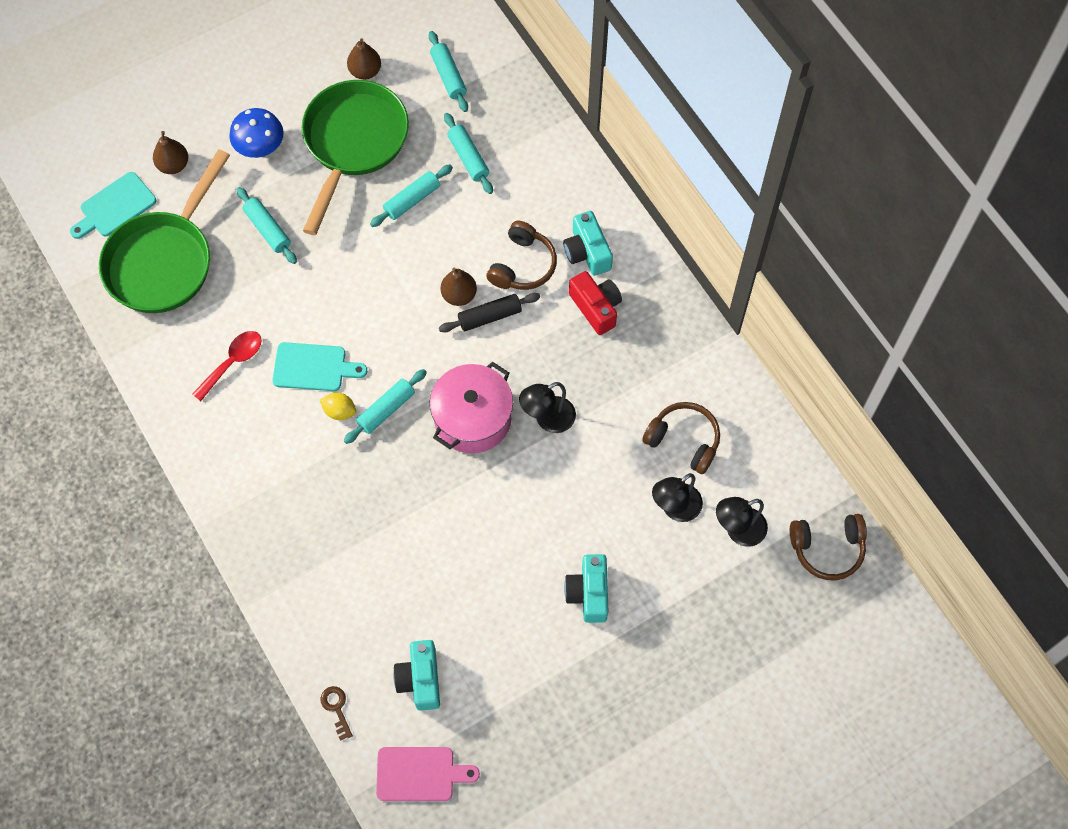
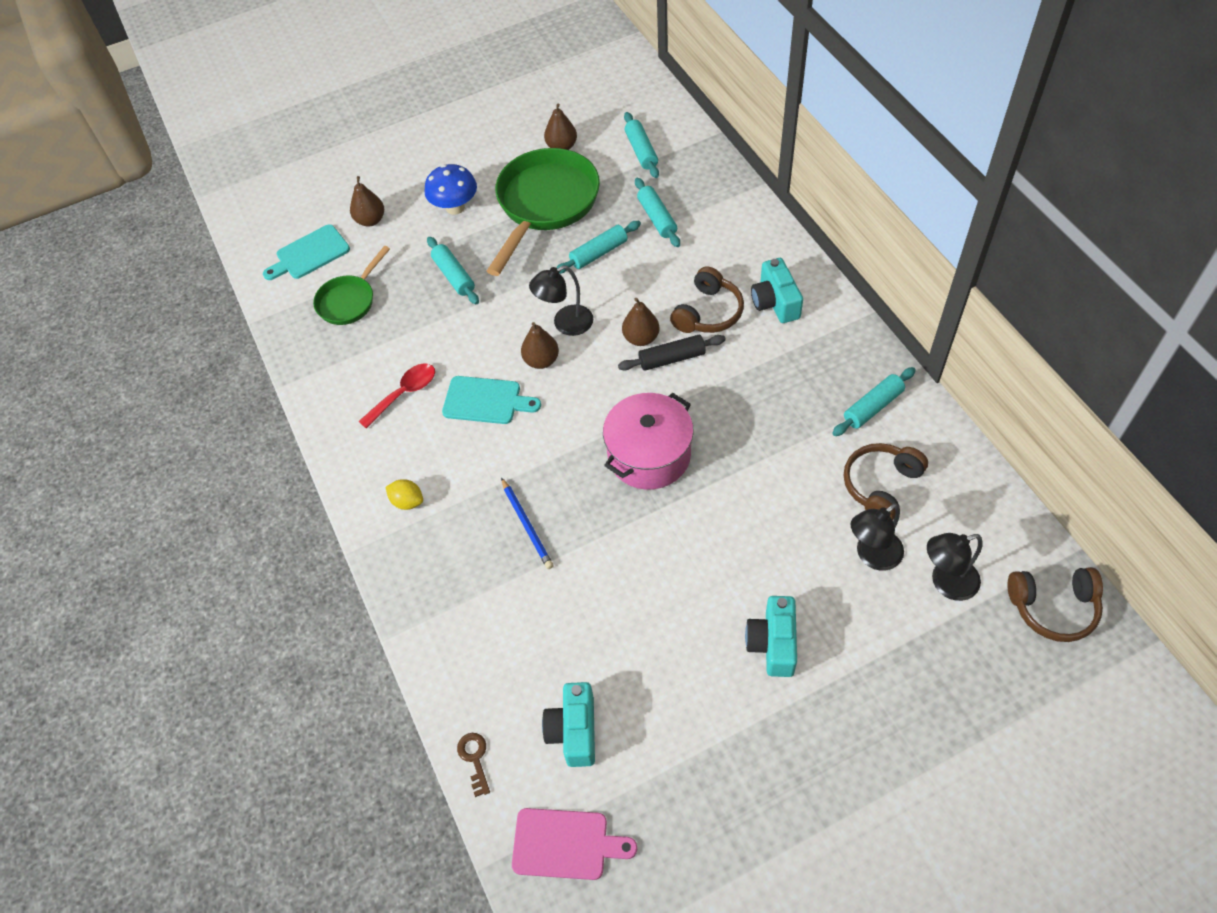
camera: 10 degrees right, 10 degrees down
(164, 261) = (349, 301): green pan -> green pan, size x0.54
(339, 411) = (509, 443): yellow lemon -> yellow lemon (407, 501)
(364, 322) = (541, 360): none -> brown pear
(364, 493) = (527, 525): none -> blue pencil
(386, 410) = (558, 443): turquoise rolling pin -> turquoise rolling pin (873, 407)
(548, 419) = (730, 459): black lamp -> black lamp (565, 324)
(596, 308) = (784, 353): red camera -> none
(684, 440) = (881, 485): brown headphones -> brown headphones turned 90 degrees counterclockwise

